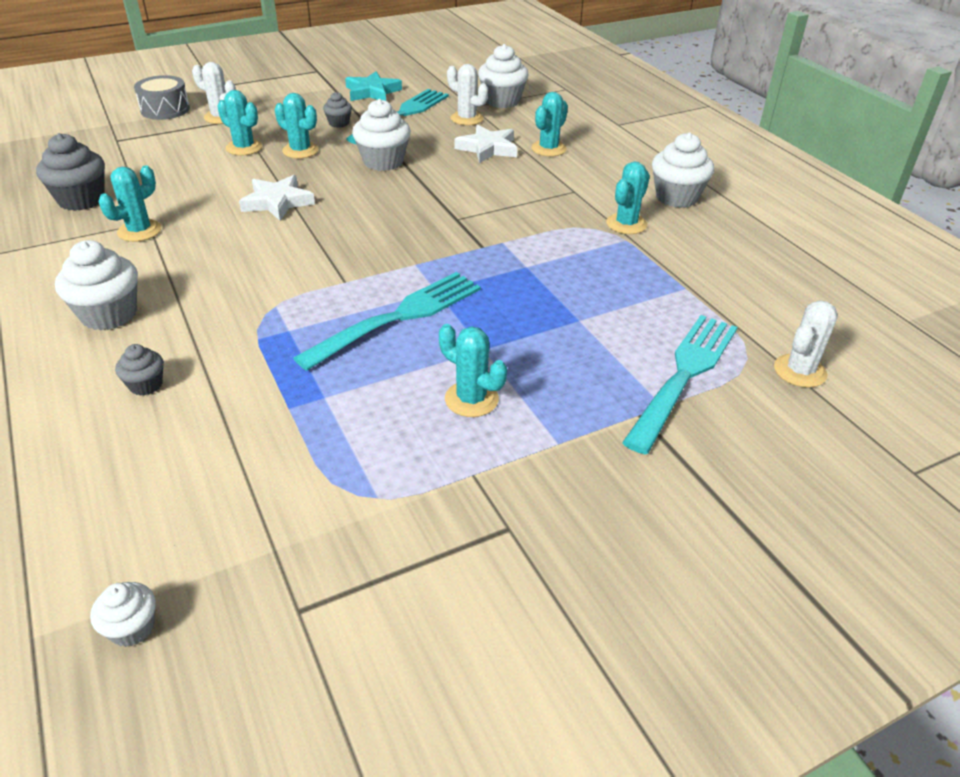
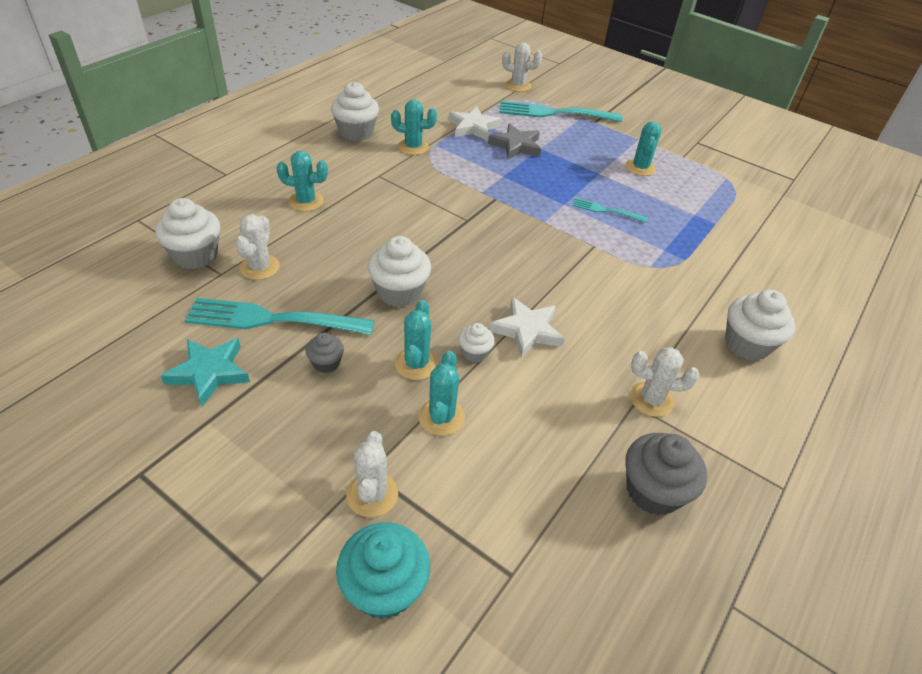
camera: 120 degrees left, 5 degrees up
(132, 628) = (855, 215): white cupcake -> white cupcake (474, 353)
(139, 231) = (651, 399): turquoise cactus -> white cactus
(146, 385) = (769, 285): grey cupcake -> none
(165, 109) = (384, 588): grey drum -> turquoise cupcake
(397, 318) = (606, 210): turquoise fork -> turquoise fork, size x0.51
(488, 148) = (326, 235): white star -> white star (473, 127)
(595, 300) = (516, 146): none -> grey star

